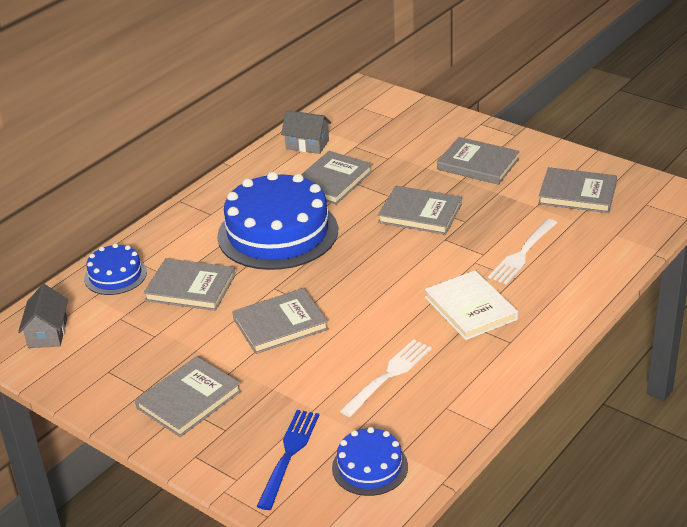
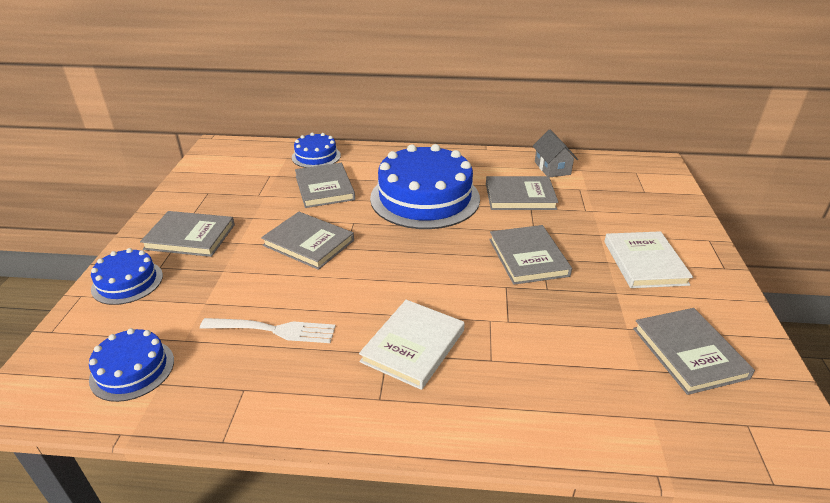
camera: 55 degrees right, 0 degrees up
(47, 333) = (237, 157): grey house -> none
(231, 455) = (127, 282): none -> blue cake
(289, 455) = (137, 312): blue fork -> none
(478, 164) = (644, 262): grey book -> white book
(522, 254) = (536, 350): white fork -> none

